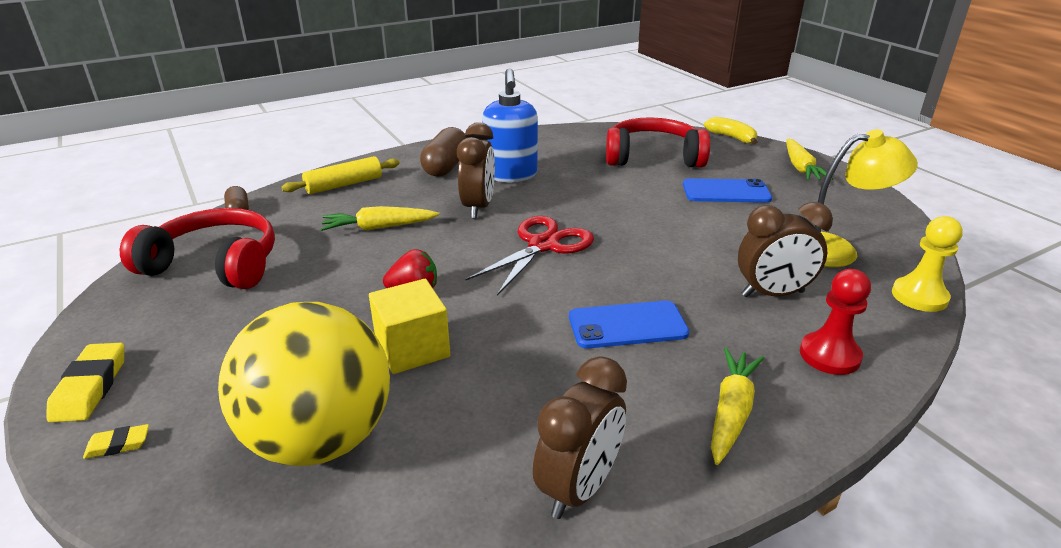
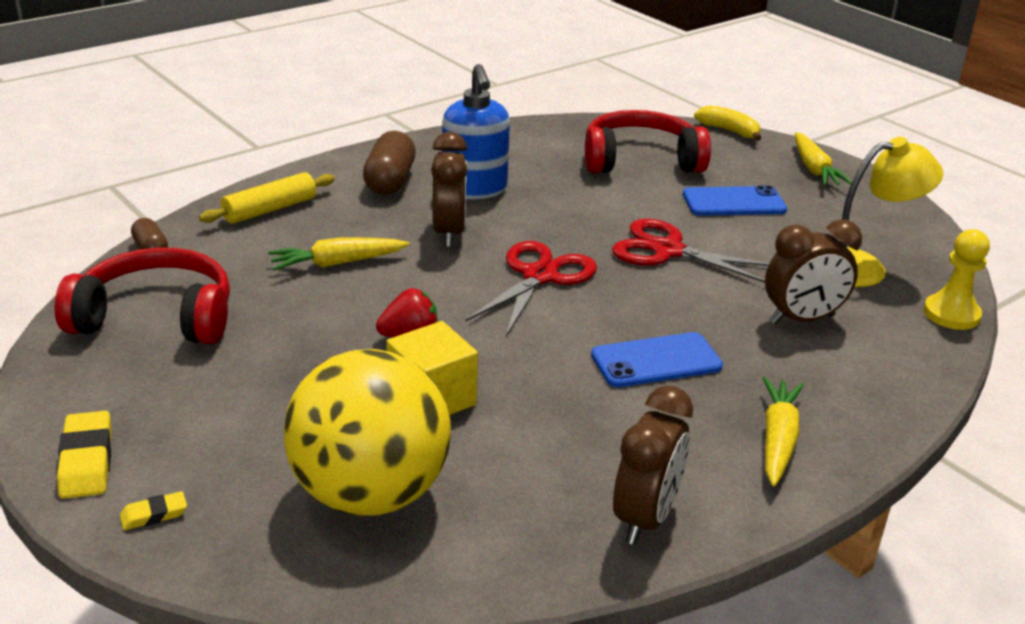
camera: 10 degrees left, 0 degrees up
(660, 228) = (667, 250): none -> red scissors
(829, 355) = (866, 379): red pawn -> none

